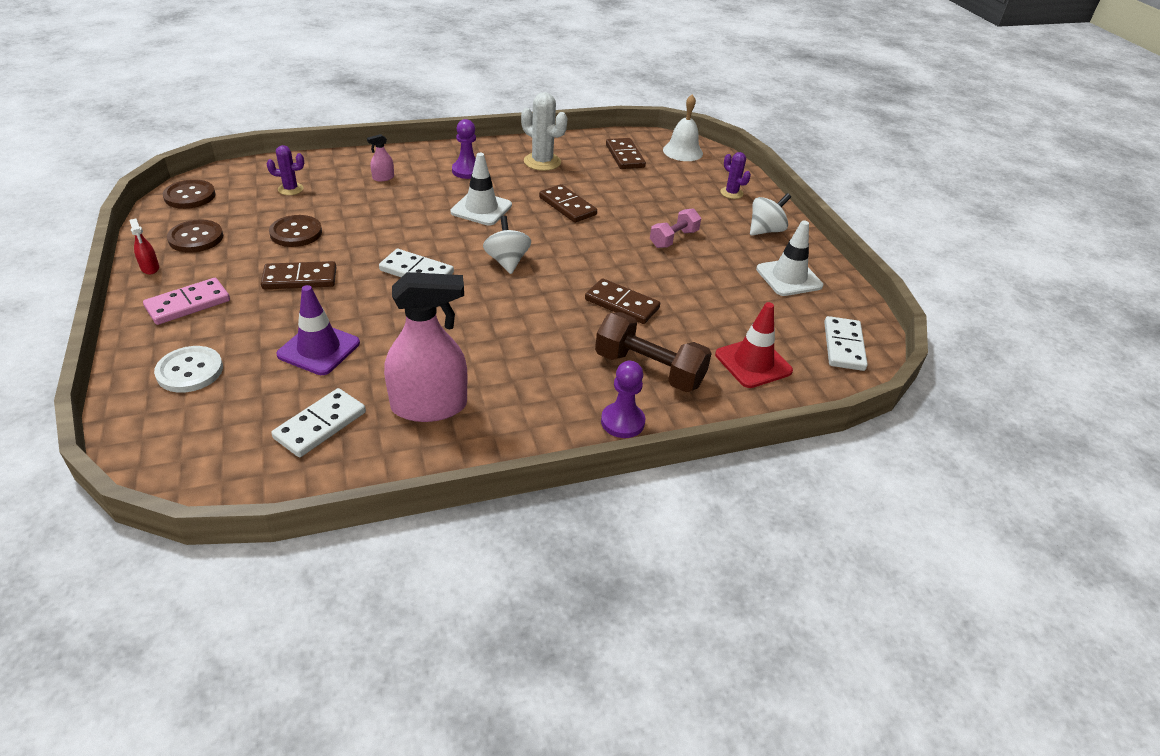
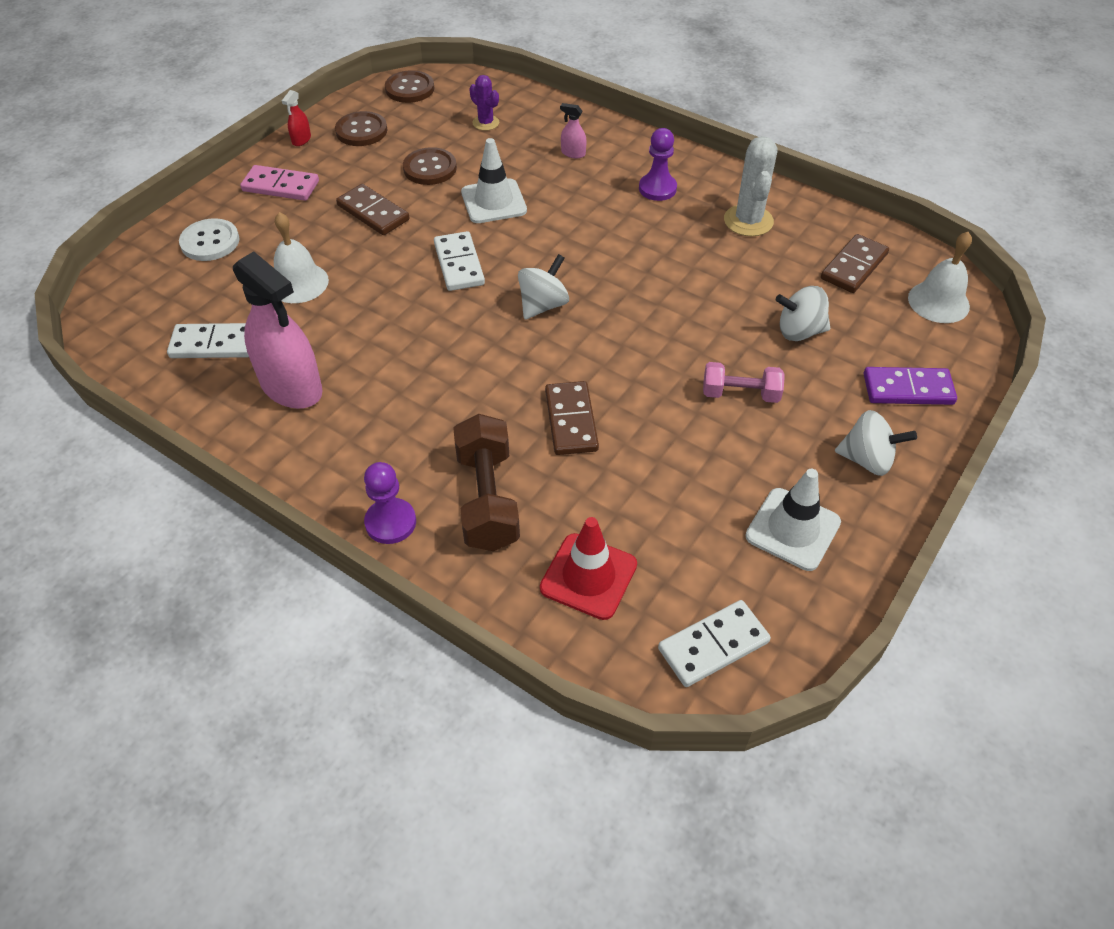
camera: 55 degrees right, 10 degrees up
(319, 349) = (298, 283): purple traffic cone -> white bell
(481, 209) = (606, 237): white traffic cone -> white traffic cone (493, 202)
(567, 206) = (691, 286): brown domino -> none
(650, 197) = (799, 331): none -> white spinning top
(731, 193) = (908, 389): purple cactus -> purple domino

